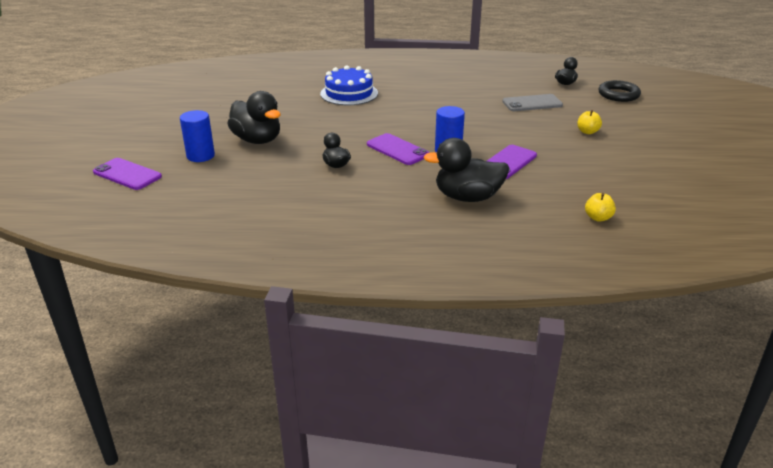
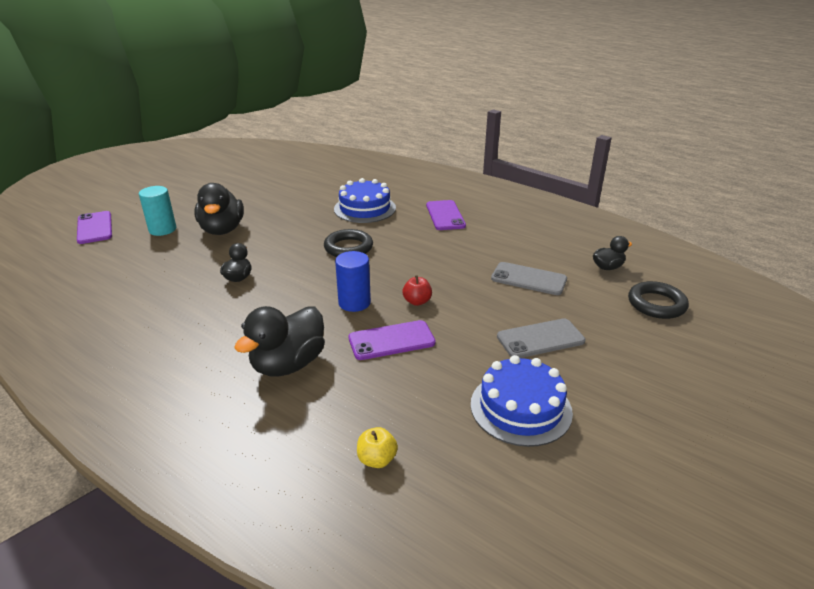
camera: 35 degrees right, 0 degrees up
(200, 156) = (162, 229): blue cylinder -> turquoise cylinder
(384, 121) = (348, 248): none -> black ring
(397, 149) = (312, 282): purple phone -> purple phone (445, 215)
(467, 197) = (288, 364): black duck -> black duck turned 90 degrees counterclockwise
(487, 137) = (417, 301): none -> red apple
(587, 132) = (540, 339): yellow apple -> grey phone
(628, 167) = (520, 408): none -> blue cake

